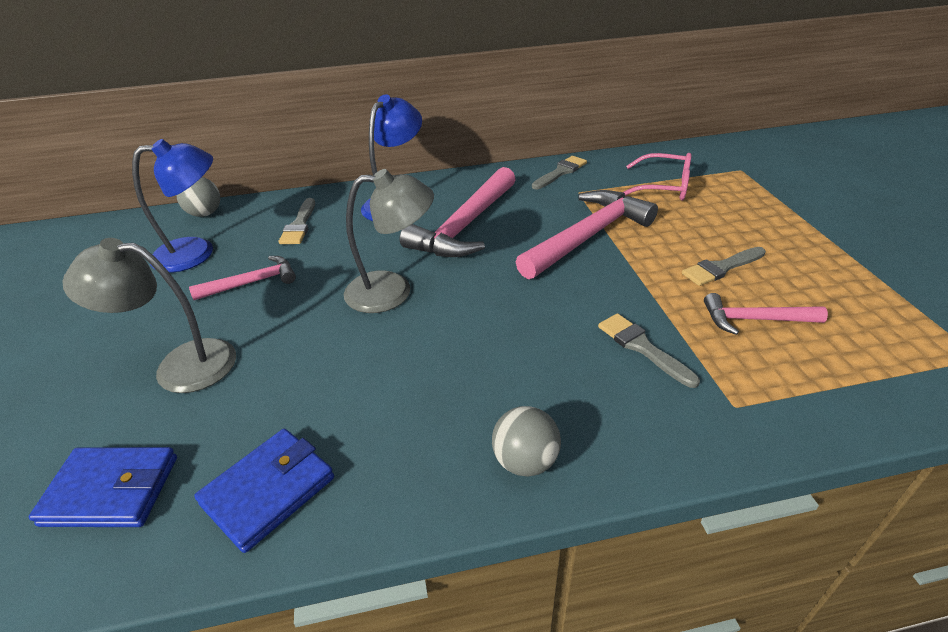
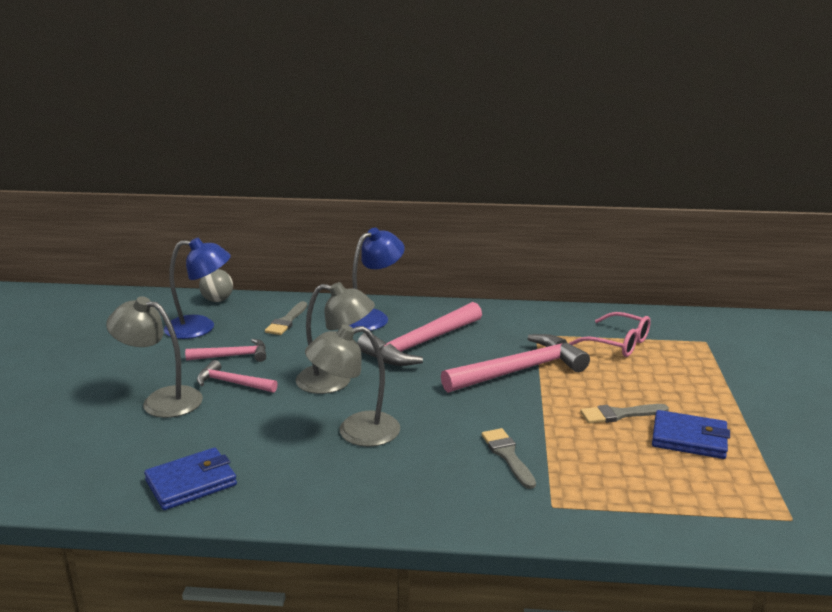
camera: 15 degrees right, 15 degrees down
(111, 491) = (94, 461): blue wallet -> blue wallet (689, 439)
(451, 355) = (355, 431): none -> grey lamp
(525, 461) = (371, 504): grey ball -> none
(560, 172) = (531, 316): grey brush -> none
(755, 320) = (617, 456): pink hammer -> pink hammer (232, 383)

